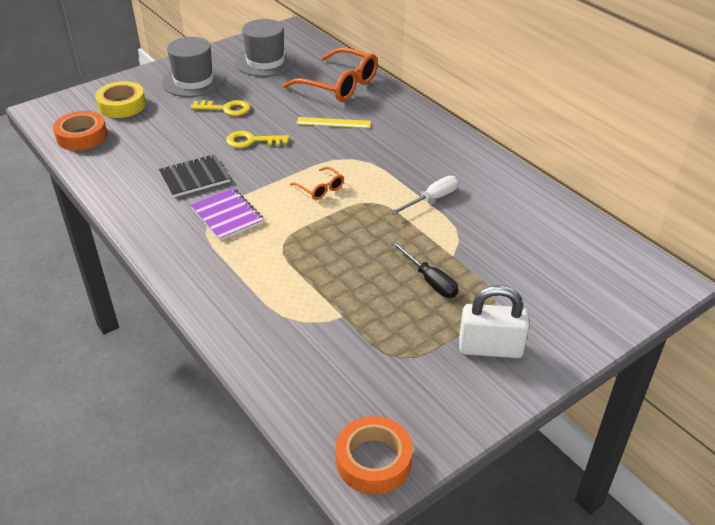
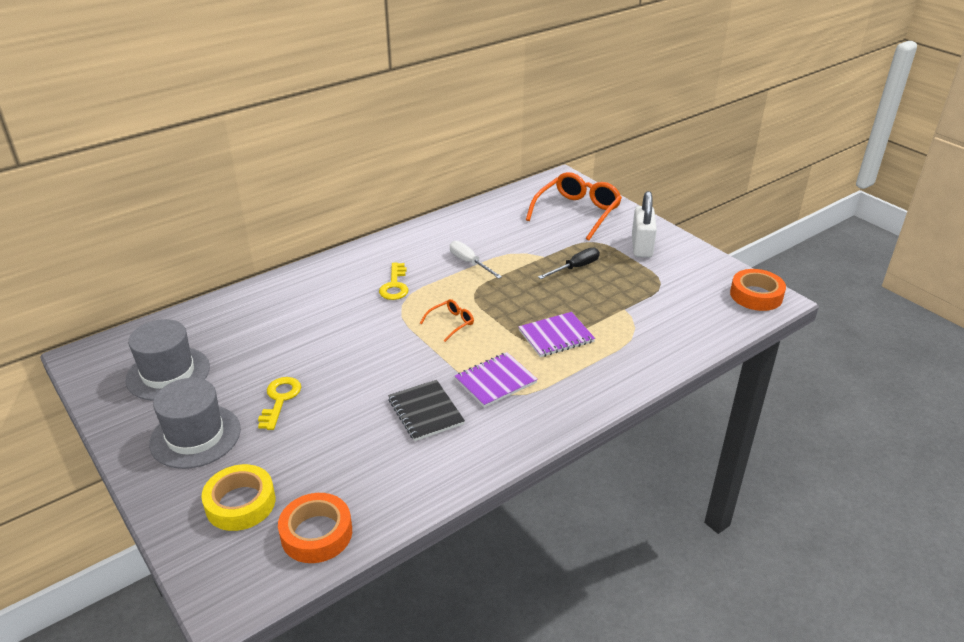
camera: 90 degrees left, 5 degrees down
(252, 141) = (357, 373): yellow key -> yellow key (395, 285)
(293, 258) = (556, 336): none -> purple notebook
(333, 122) = (331, 317): yellow ruler -> none
(339, 85) = (251, 314): orange glasses -> orange glasses (577, 212)

